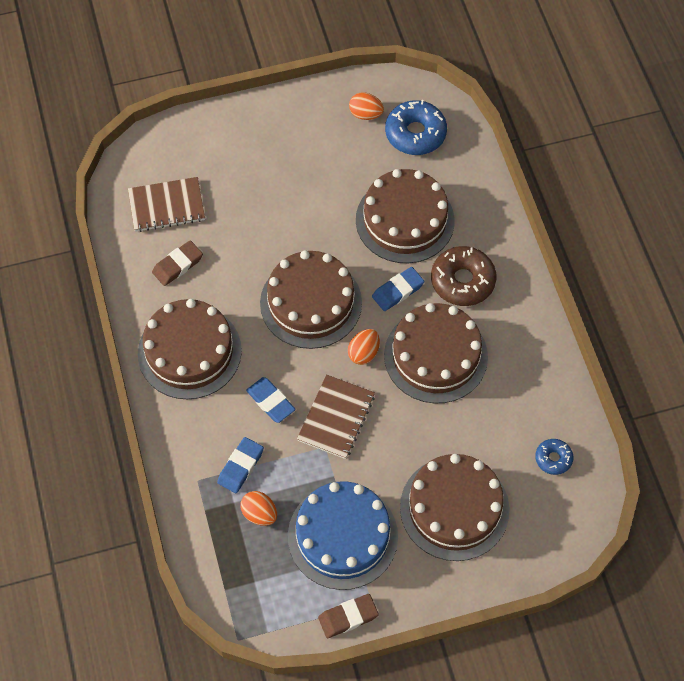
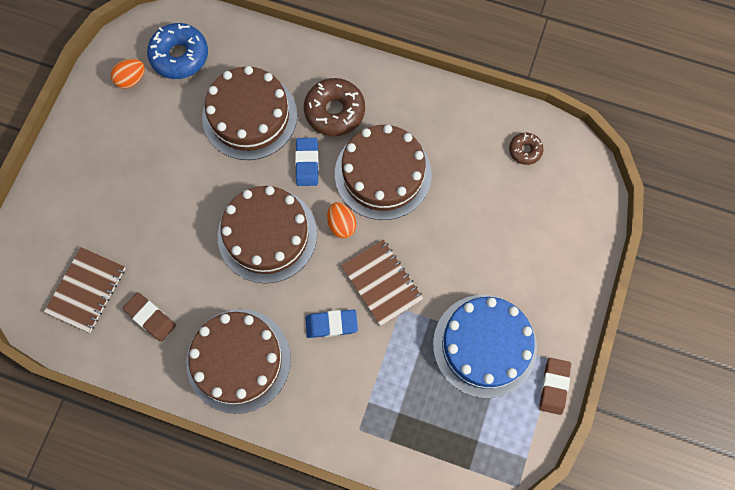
camera: 55 degrees left, 10 degrees up
(178, 265) = (150, 317): brown eraser -> brown eraser turned 45 degrees counterclockwise
(240, 466) = (371, 386): blue eraser -> none
(259, 514) = (422, 398): orange egg -> none
(454, 508) = (517, 247): brown cake -> none
(553, 459) = (525, 150): blue donut -> brown donut

